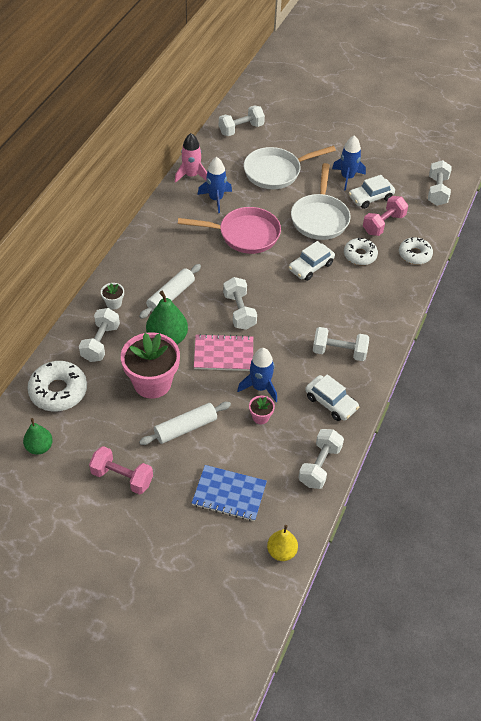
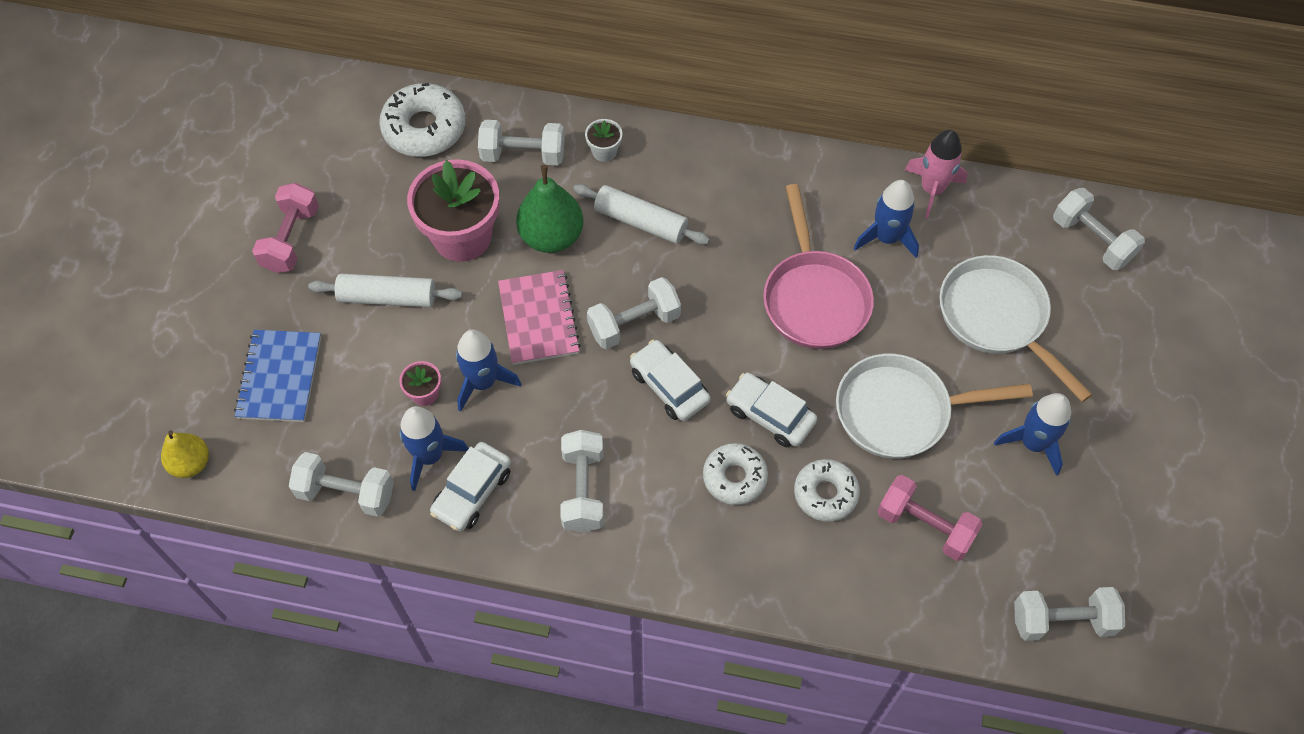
camera: 80 degrees right, 10 degrees up
(39, 447) = (327, 133): green pear -> none
(185, 428) = (387, 297): white rolling pin -> white rolling pin turned 45 degrees counterclockwise
(303, 420) = (429, 456): none -> blue rocket
(370, 198) = (991, 493): white car -> white car (669, 386)
(414, 254) = (860, 593): white donut -> white donut (734, 477)

